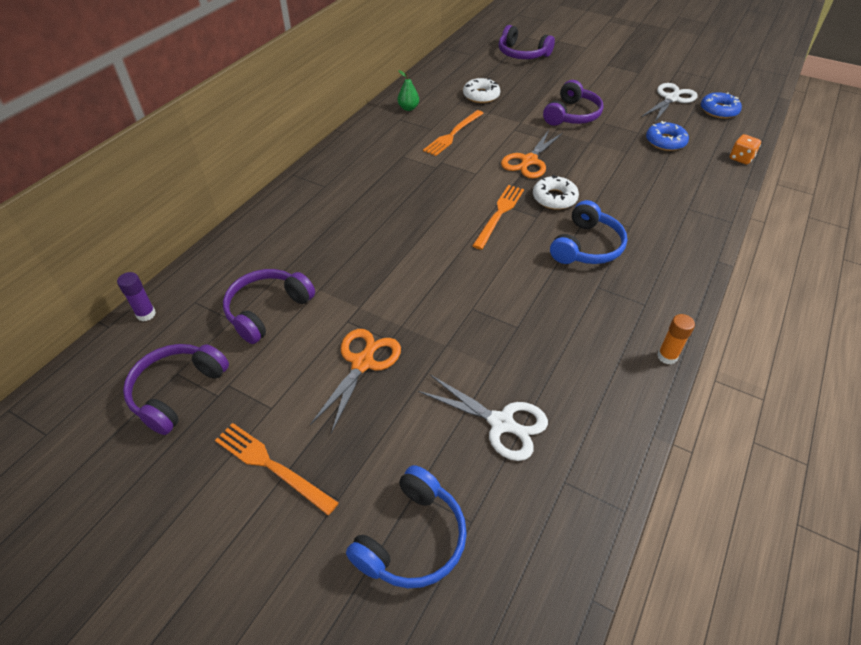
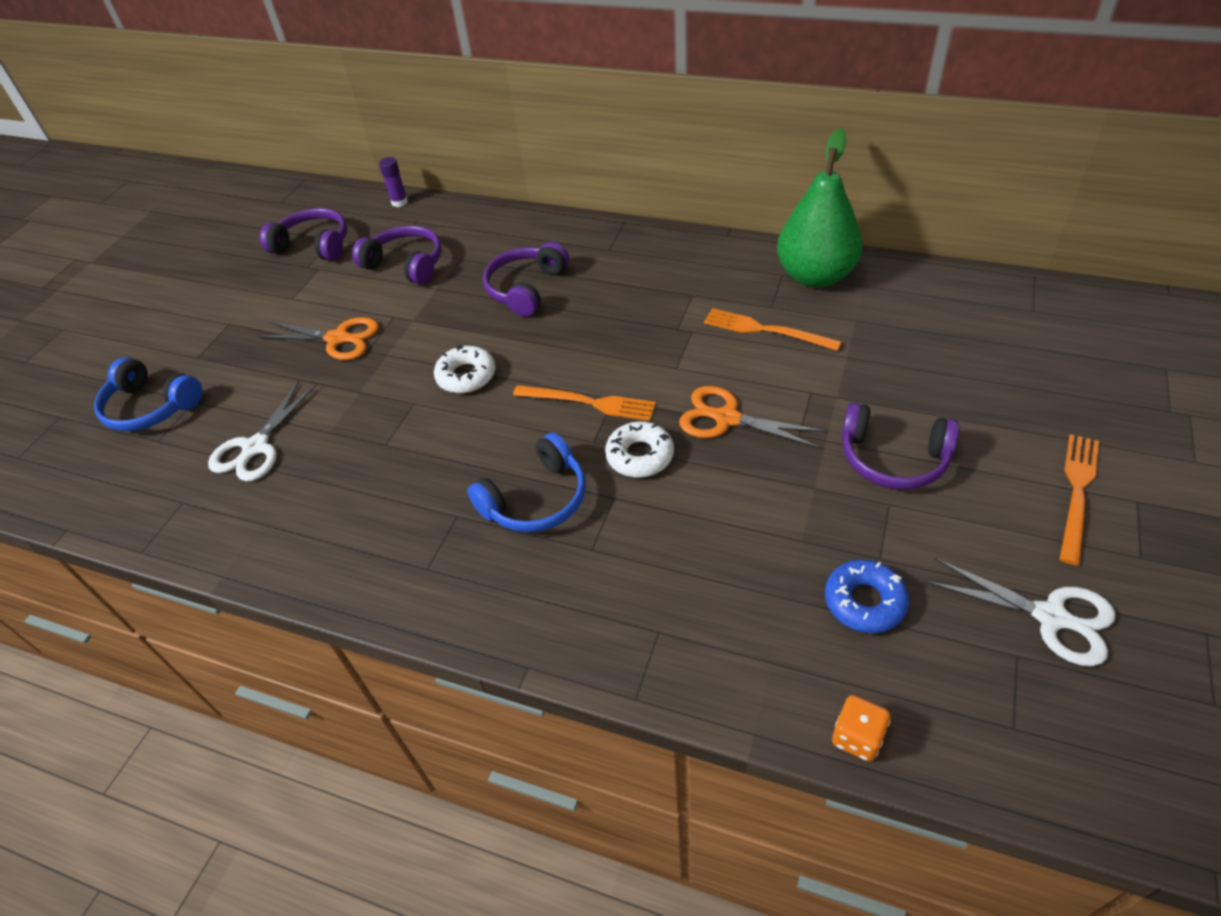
camera: 85 degrees right, 0 degrees up
(271, 466) = (234, 314): orange fork -> orange fork (1077, 492)
(408, 108) = (815, 276): green pear -> green pear, size x2.47
(481, 95) = (895, 341): white donut -> white donut (466, 376)
(522, 54) = (1085, 370): purple headphones -> purple headphones (526, 288)
(587, 246) = (536, 499): blue headphones -> blue headphones turned 60 degrees counterclockwise
(667, 356) = (334, 592): orange glue stick -> none
(719, 110) = (1050, 711): blue donut -> none

